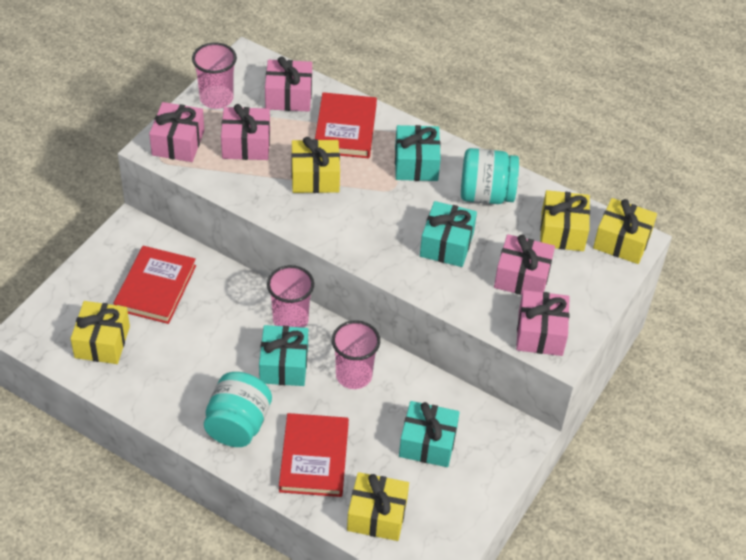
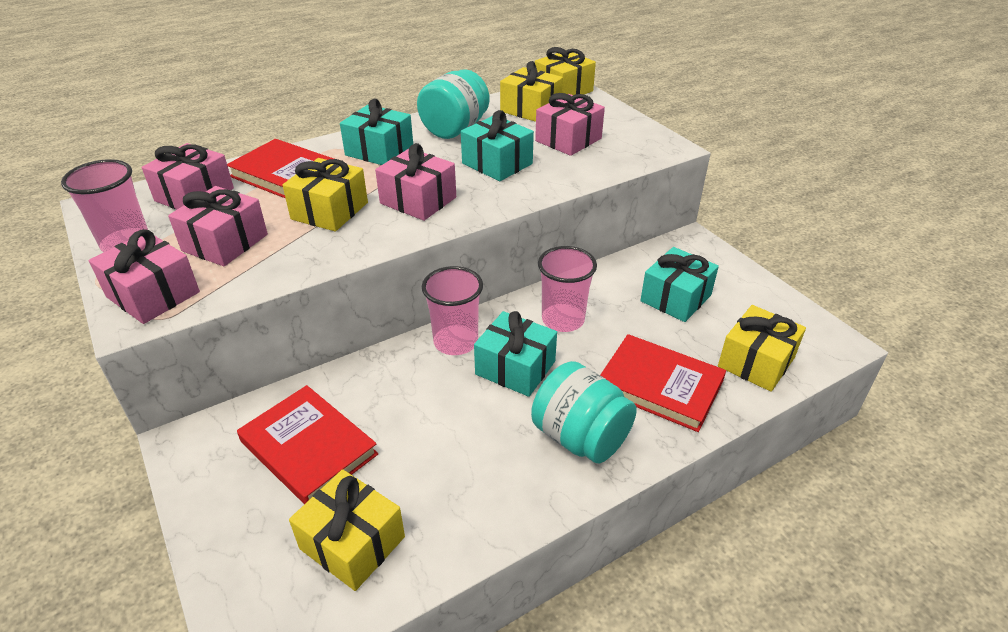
camera: 60 degrees left, 10 degrees down
(540, 333) = (640, 149): pink gift -> pink gift (418, 200)

